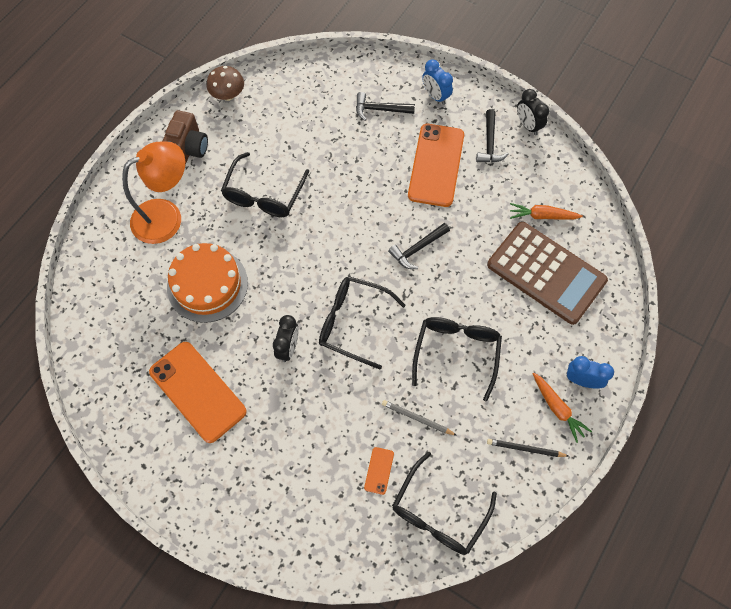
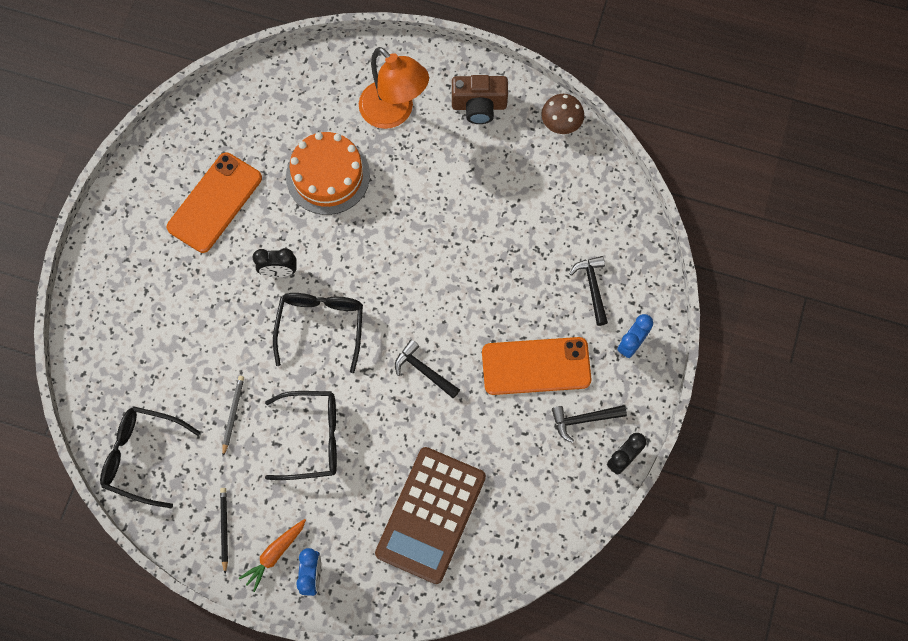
camera: 75 degrees right, 5 degrees up
(263, 195) = (446, 197): black glasses -> none
(379, 470) = (172, 390): orange phone -> none
(542, 216) = (503, 498): orange carrot -> none

